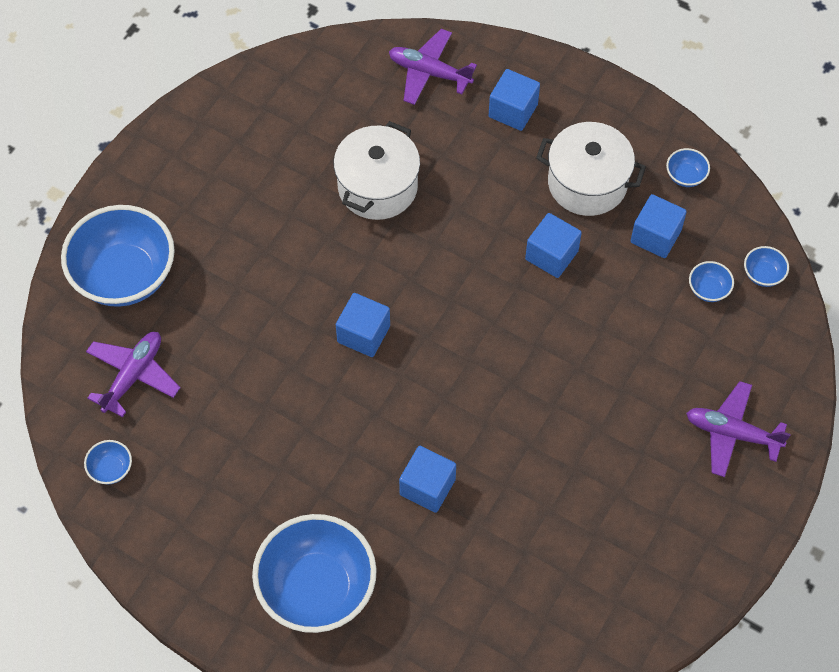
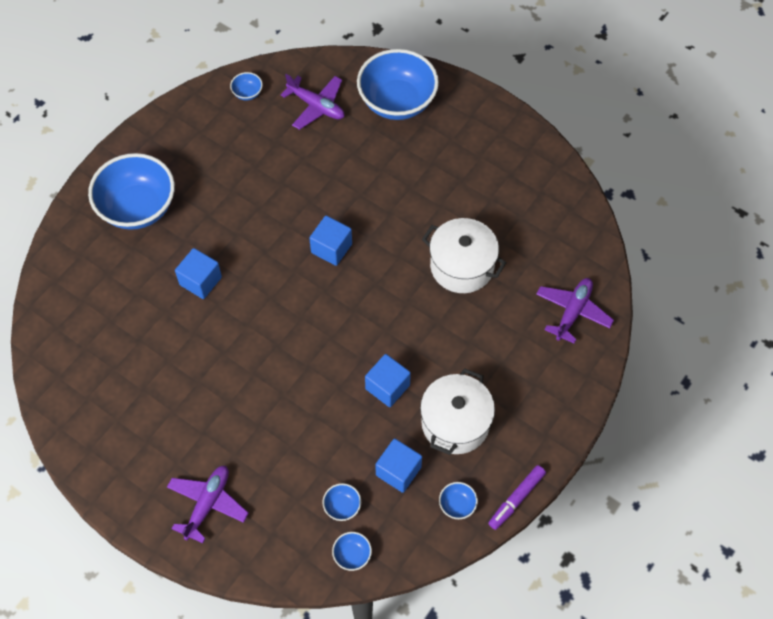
camera: 95 degrees right, 0 degrees up
(513, 110) = (532, 372): blue cube -> none
(668, 121) = (516, 499): none -> purple marker

